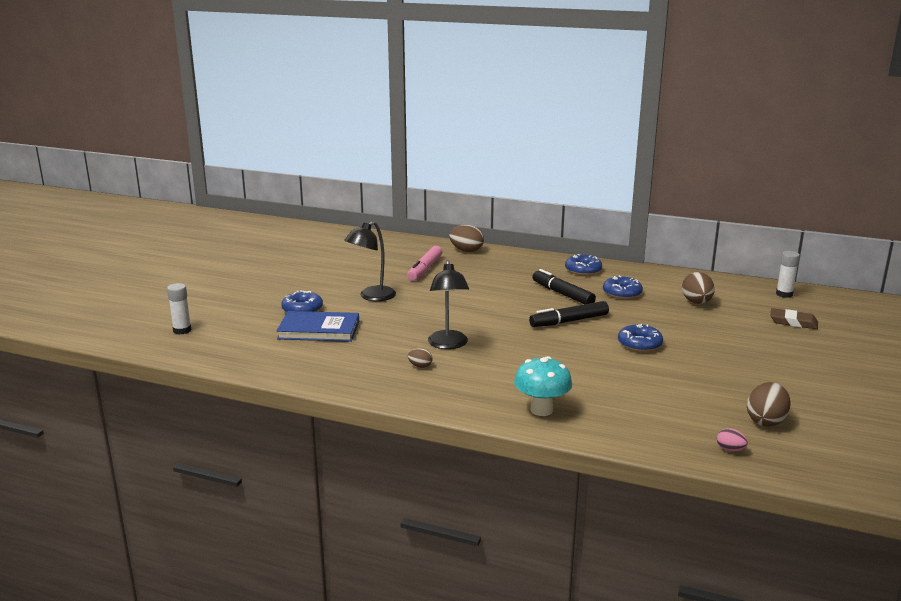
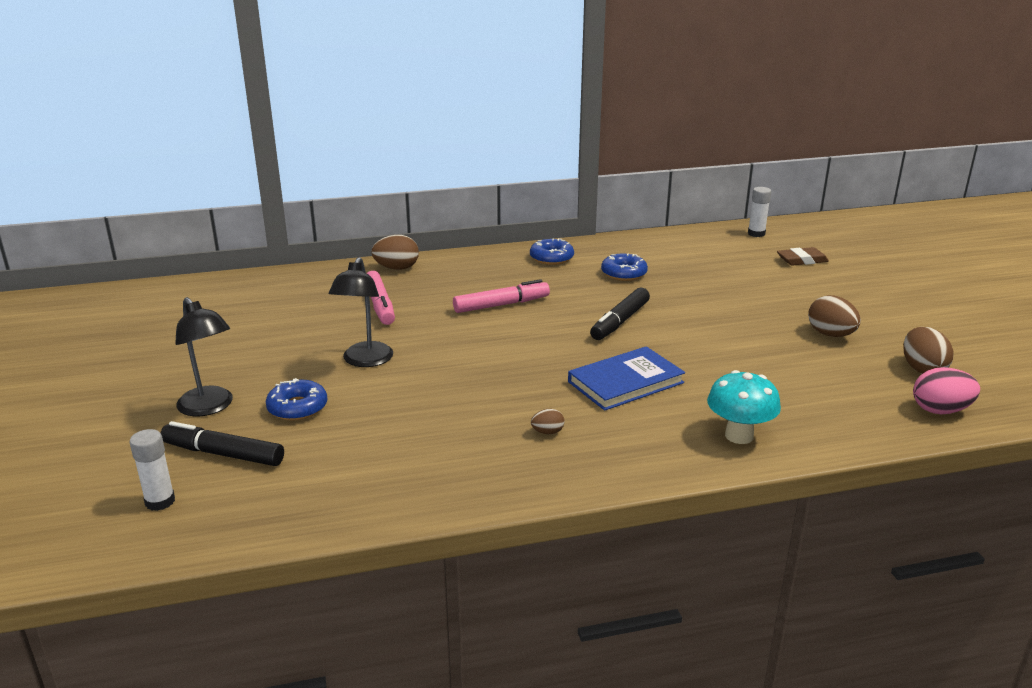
camera: 35 degrees left, 5 degrees up
(319, 330) = (360, 429): blue book -> blue book (625, 382)
(448, 344) = (539, 393): black lamp -> black lamp (210, 407)
(502, 289) = (501, 305): none -> pink marker
(562, 294) = (570, 292): black marker -> black marker (223, 454)
(639, 344) = (717, 325): blue donut -> none
(696, 302) = (701, 264): brown egg -> brown egg (830, 334)
(730, 449) = (940, 410): pink egg -> pink egg, size x1.88

